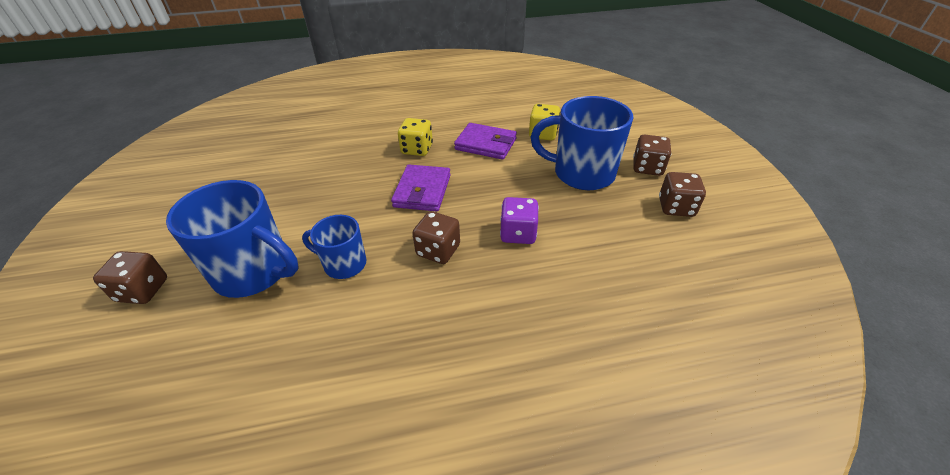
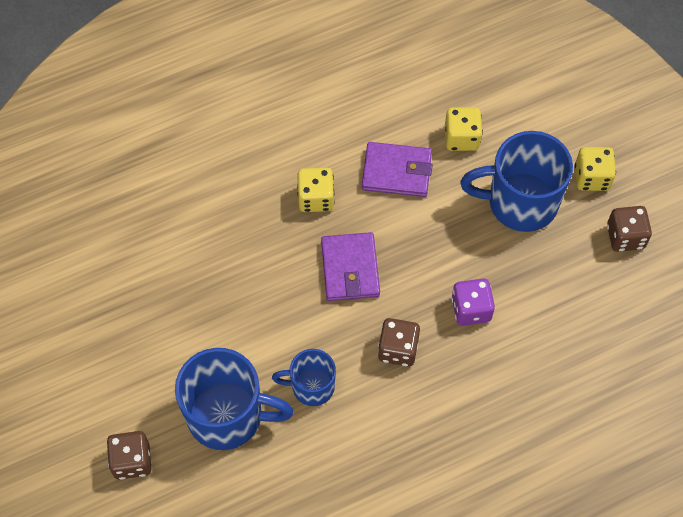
camera: 15 degrees left, 20 degrees up
(647, 168) = (592, 177): brown dice -> yellow dice

